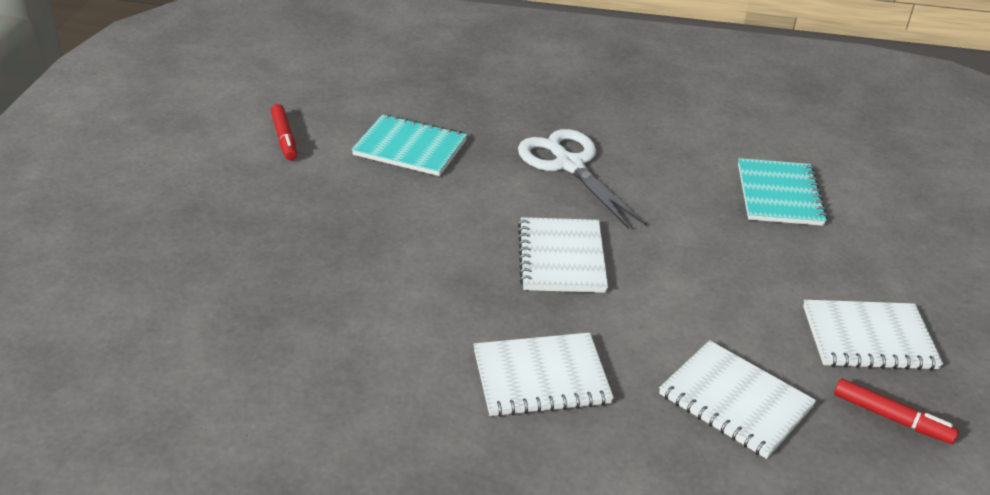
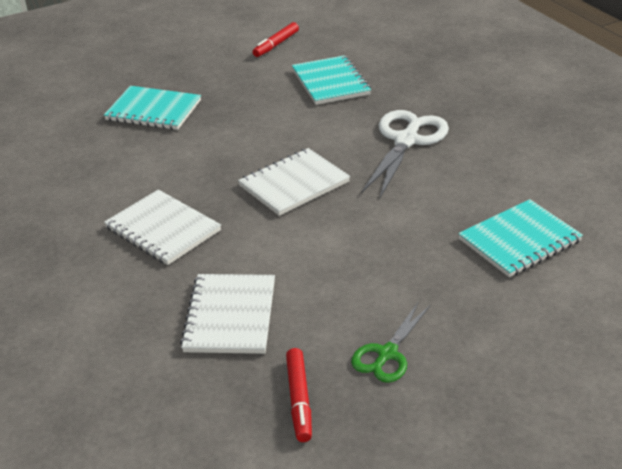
camera: 55 degrees right, 0 degrees up
(292, 275) = (153, 110): none -> turquoise notebook
(868, 337) = (387, 354): white notebook -> green scissors

